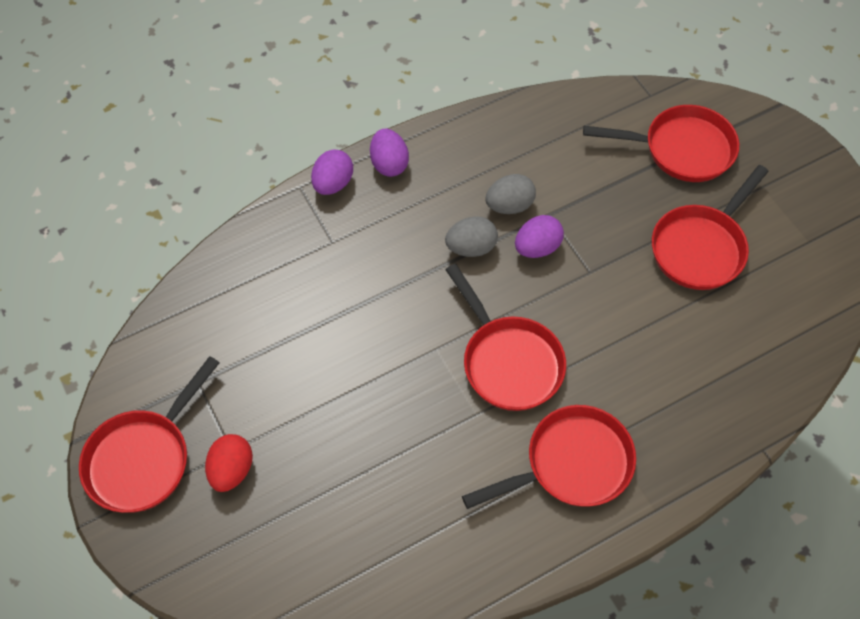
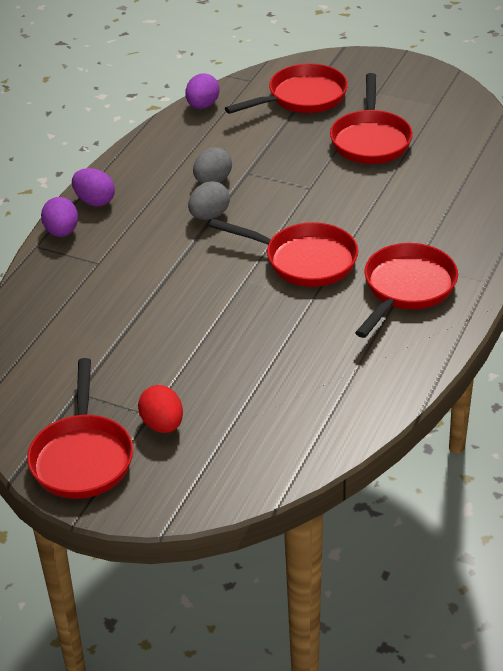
camera: 35 degrees left, 20 degrees down
(537, 247) = (258, 193): purple egg -> purple egg (202, 106)

